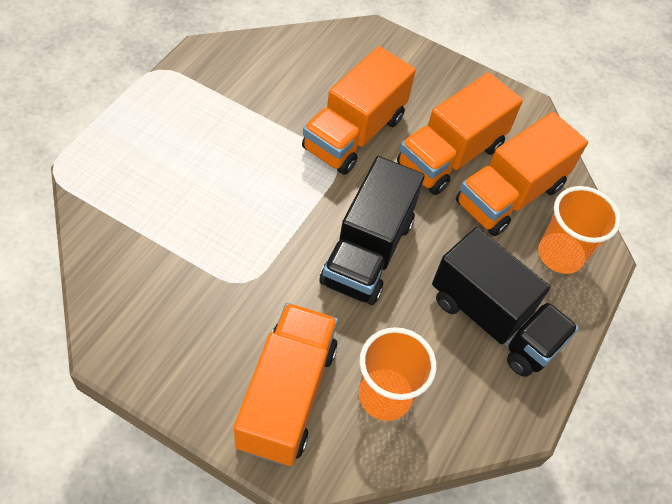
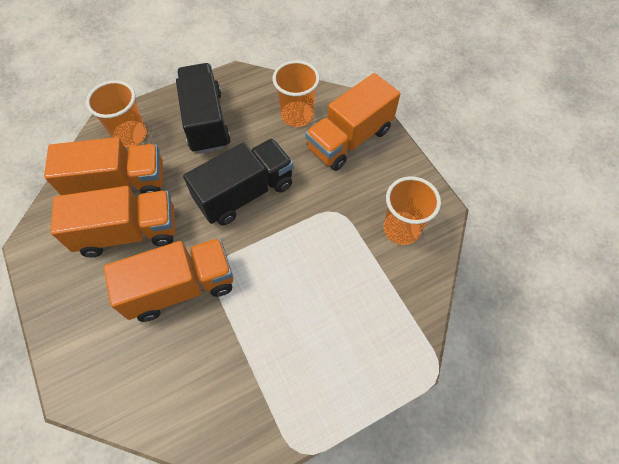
camera: 140 degrees left, 5 degrees up
(151, 298) = (401, 229): none -> orange cup

